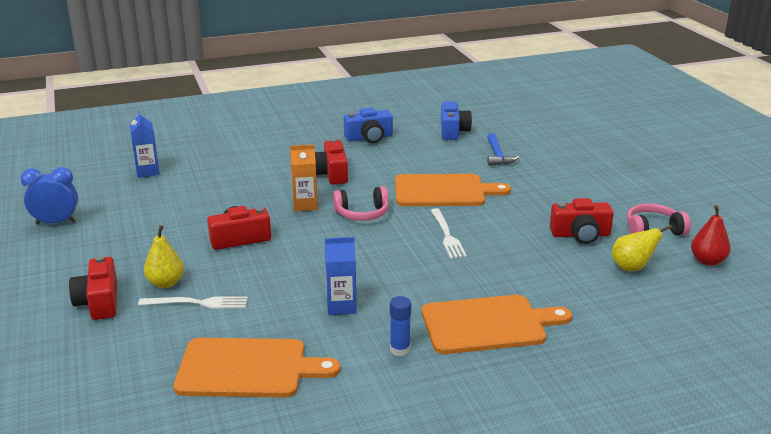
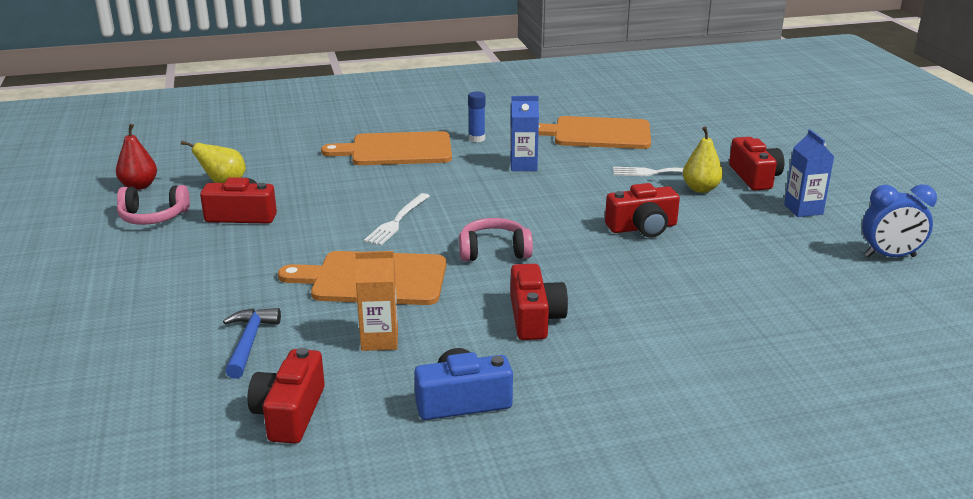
camera: 175 degrees left, 0 degrees up
(147, 172) = (838, 336): blue carton -> blue carton (803, 209)
(305, 205) = (570, 267): orange carton -> orange carton (379, 340)
(447, 235) = (397, 221): white fork -> white fork turned 150 degrees counterclockwise
(453, 131) = (290, 413): blue camera -> red camera

